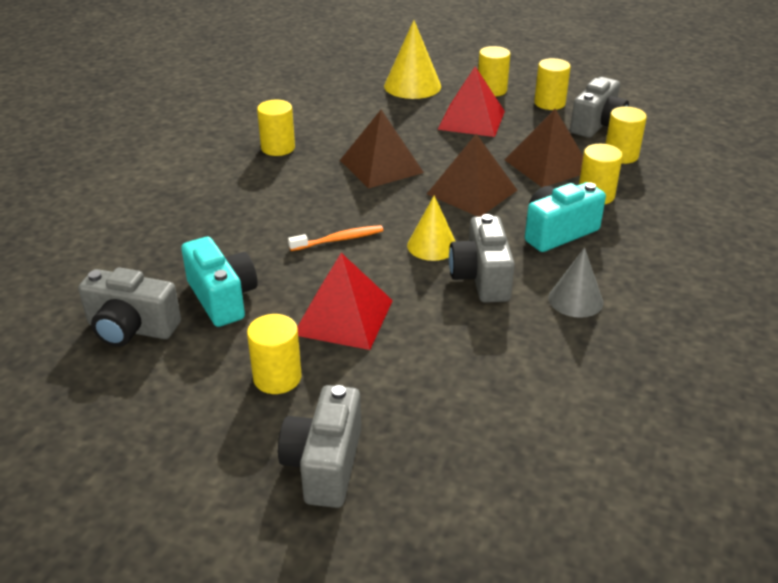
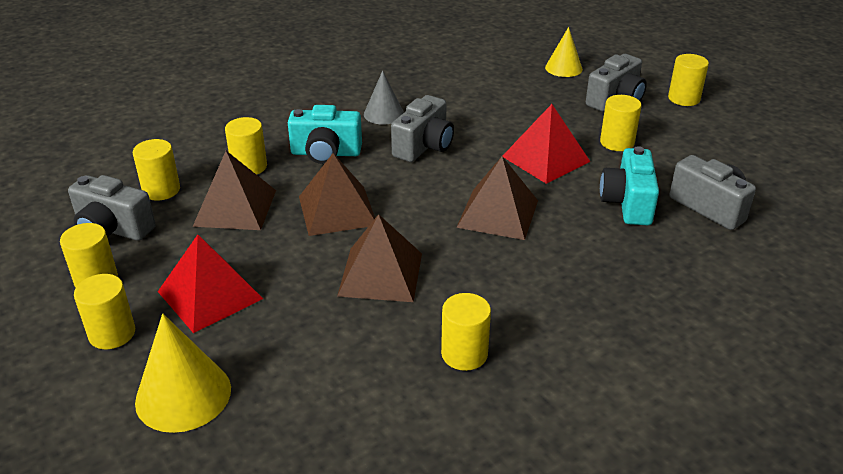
camera: 145 degrees left, 0 degrees up
(220, 523) = (684, 98): none -> yellow cylinder
(339, 240) = (498, 213): orange toothbrush -> brown pyramid
(432, 246) = (430, 180): yellow cone -> yellow cone (563, 68)
(597, 125) = (113, 229): grey camera -> grey camera turned 135 degrees counterclockwise

